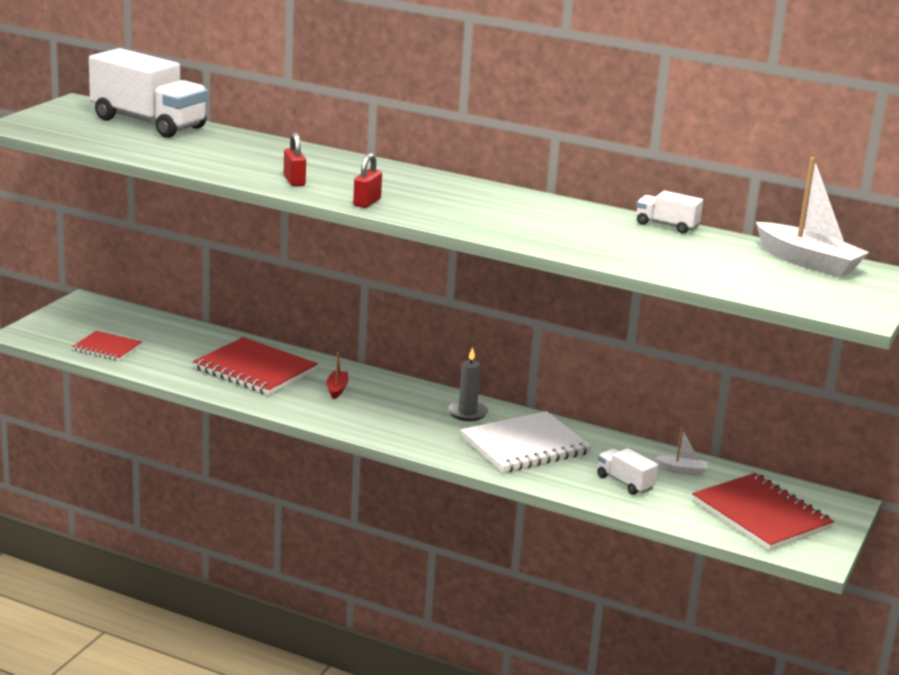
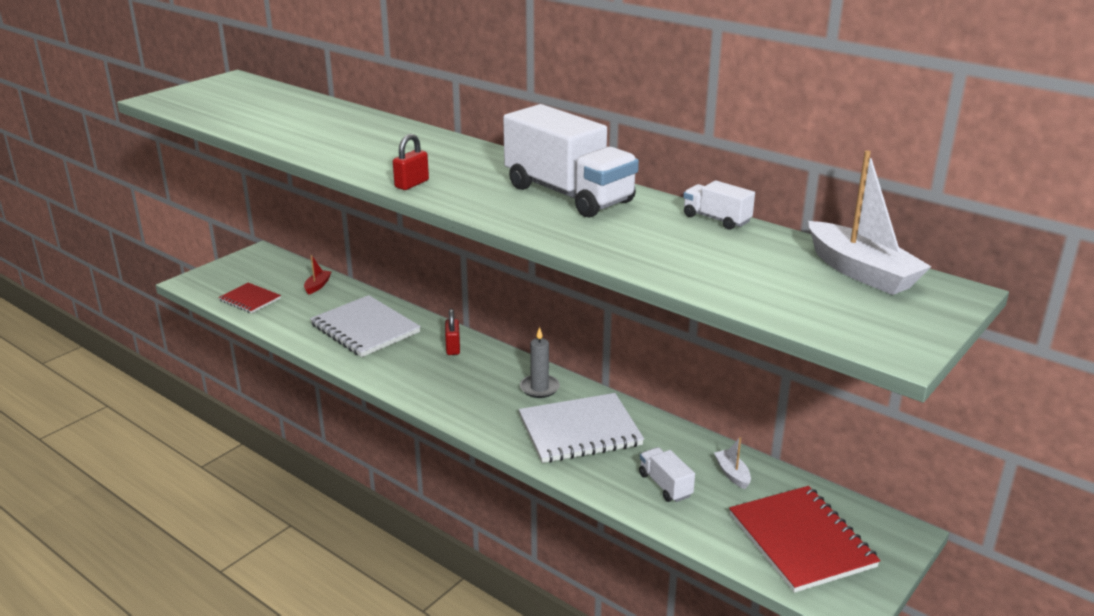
camera: 15 degrees right, 5 degrees up
(148, 123) = (275, 98): white truck -> white truck (568, 194)
(255, 370) = (365, 329): red notebook -> white notebook
(294, 181) = (359, 159): red padlock -> red padlock (453, 348)
(337, 389) = (428, 354): red boat -> red boat (317, 286)
(681, 470) = (732, 474): white boat -> white boat turned 135 degrees counterclockwise

